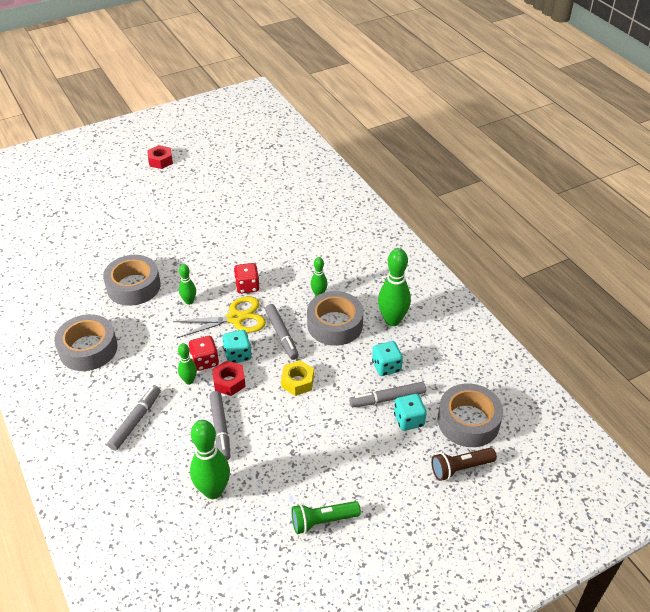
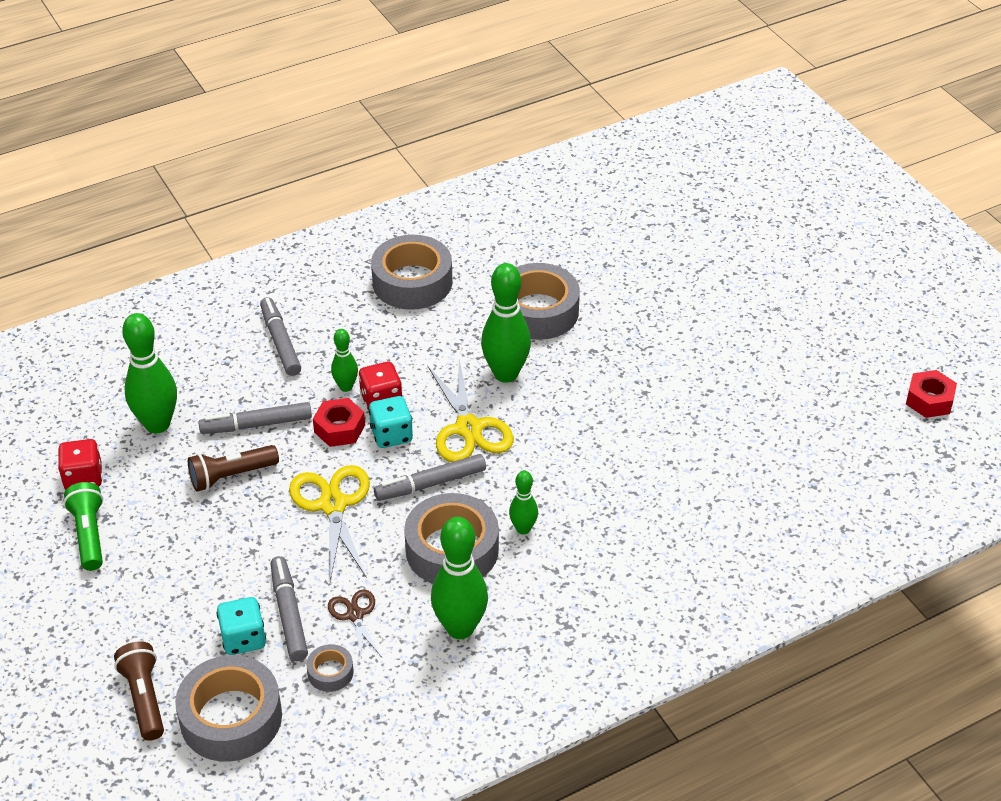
camera: 90 degrees right, 0 degrees up
(136, 421) = (280, 342): grey marker -> grey marker turned 135 degrees counterclockwise
(160, 161) = (861, 309): red nut -> red nut (929, 400)
(189, 301) = (505, 374): green bowling pin -> green bowling pin, size x1.85
(247, 286) = (540, 438): red dice -> red dice (83, 478)
(269, 439) = (231, 476): none -> brown flashlight
(297, 382) = (333, 505): yellow nut -> yellow scissors
(386, 367) = (355, 615): turquoise dice -> brown scissors
(429, 376) = (330, 672): none -> grey tape

